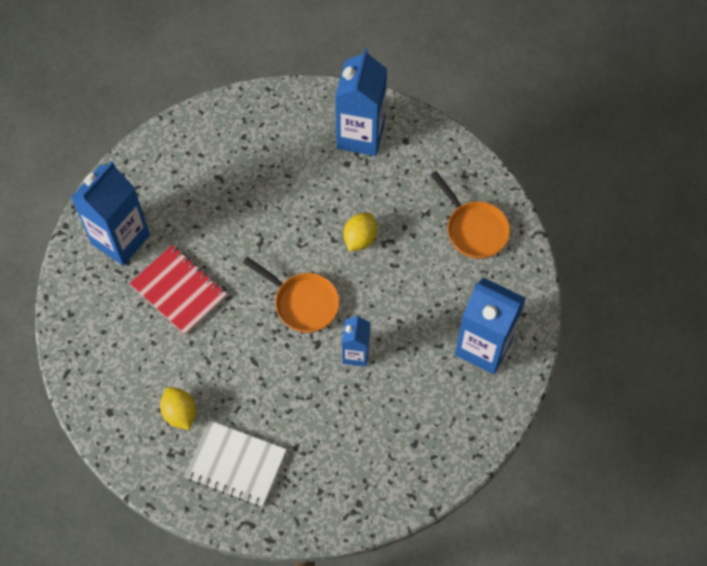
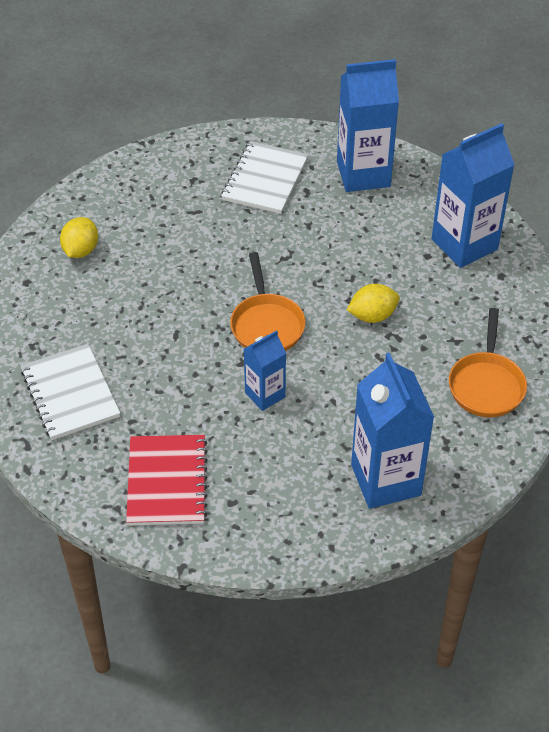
camera: 45 degrees right, 15 degrees down
(120, 239) = (179, 178): blue carton -> blue carton (363, 174)
(179, 291) = (179, 243): red notebook -> red notebook (166, 482)
(180, 413) = (74, 324): yellow lemon -> yellow lemon (81, 250)
(181, 191) = (265, 179): none -> white notebook

